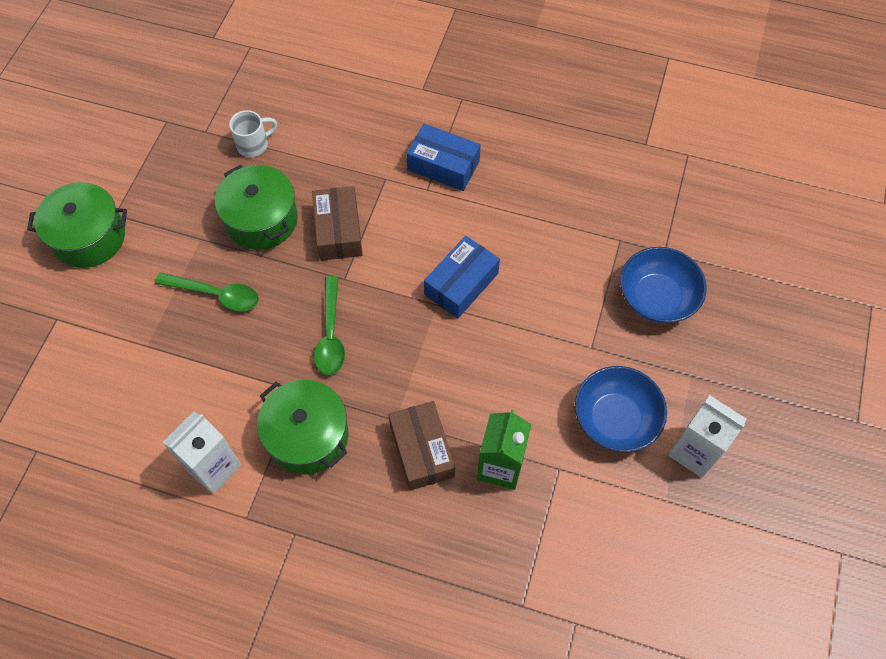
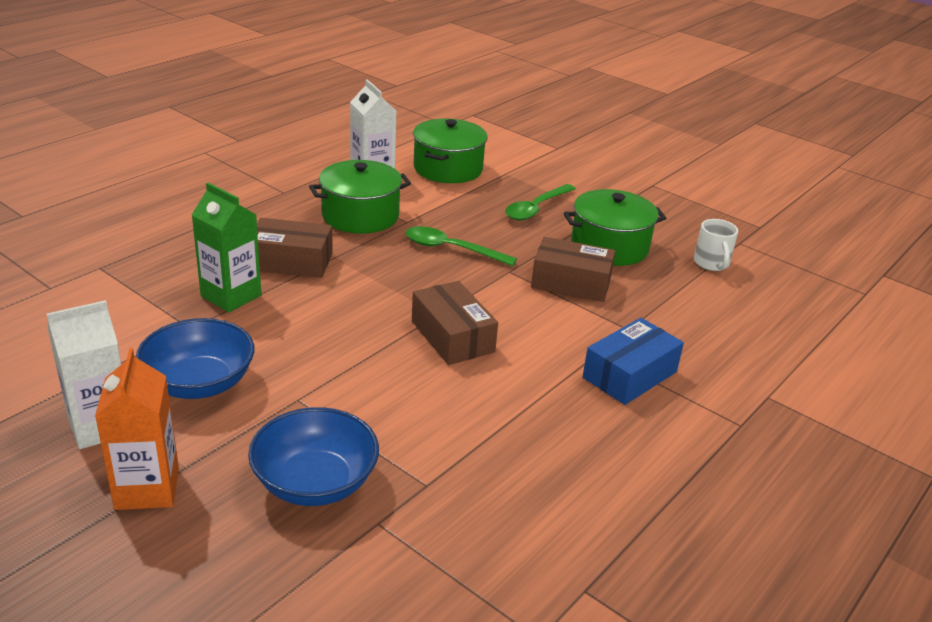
camera: 110 degrees right, 30 degrees down
(89, 237) = (633, 171): green pot -> green pot (448, 168)
(461, 284) = (452, 336): blue box -> brown box
(722, 385) = (147, 488): none -> orange carton

